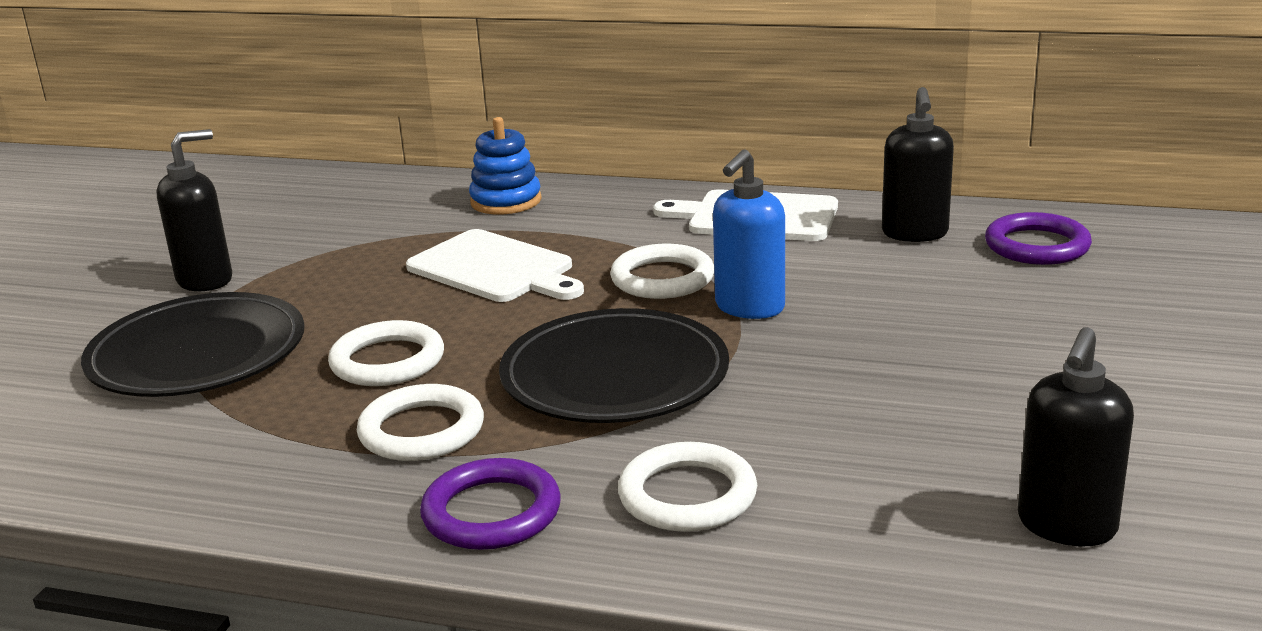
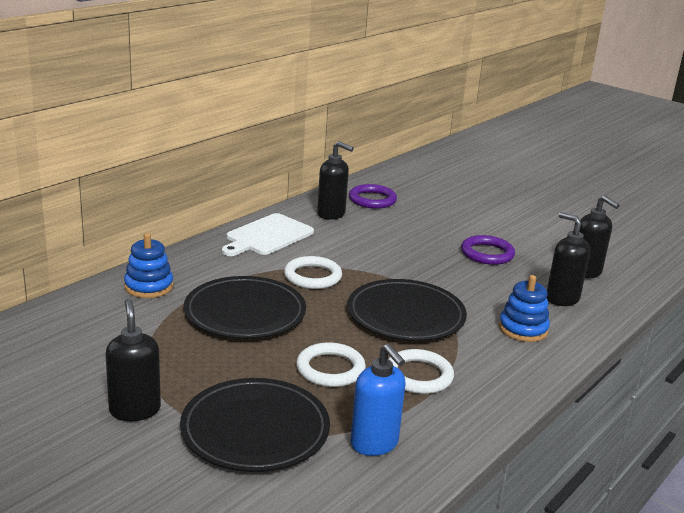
camera: 70 degrees left, 0 degrees up
(491, 512) = (508, 375): purple ring -> purple ring (487, 253)
(495, 268) = (245, 313): white cutting board -> black plate
(687, 495) = (523, 329): white ring -> blue stacking toy
(749, 308) = (367, 268): blue soap dispenser -> blue soap dispenser (374, 444)
(882, 517) = (562, 299): none -> black soap dispenser

